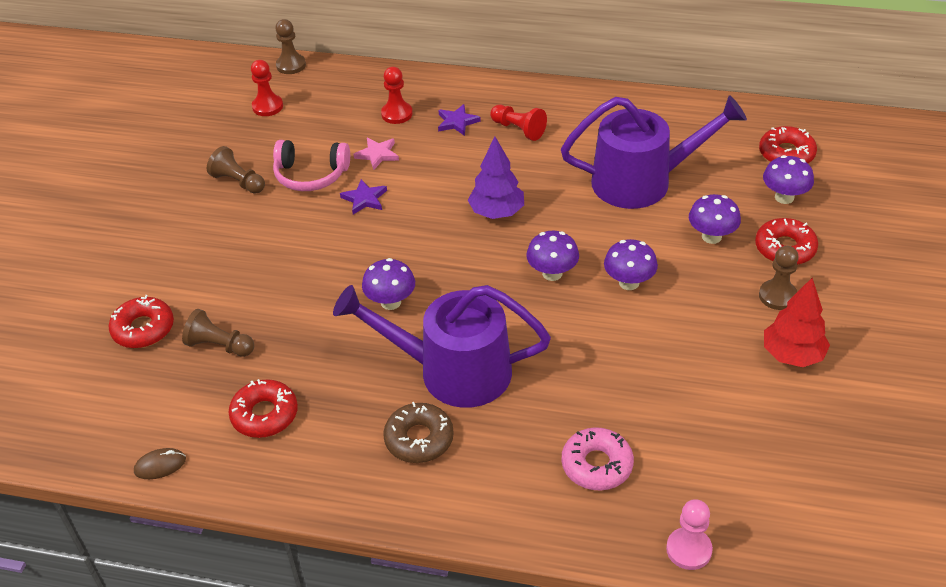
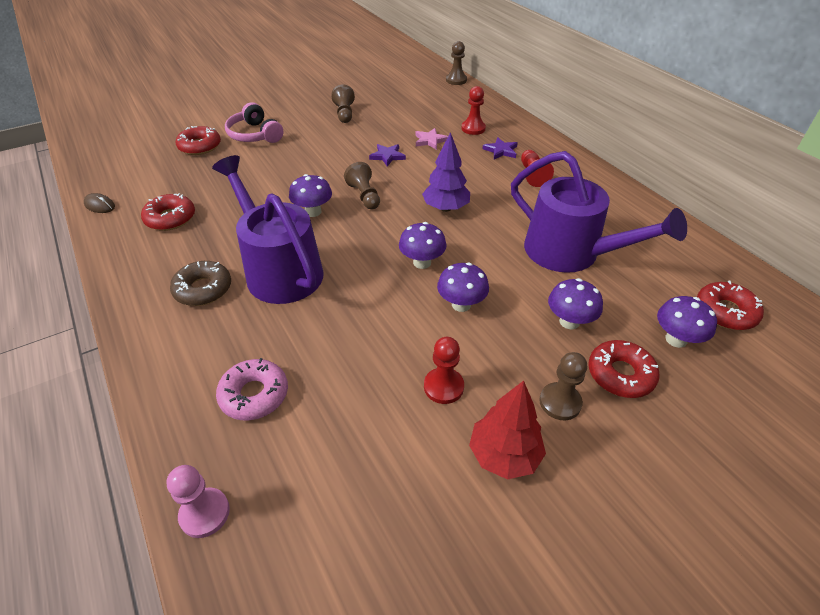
camera: 45 degrees right, 0 degrees up
(219, 345) = (211, 174): brown pawn -> brown pawn (364, 196)
(267, 106) = (414, 91): red pawn -> red pawn (443, 387)
(311, 175) = (381, 130): pink headphones -> pink headphones (254, 135)

